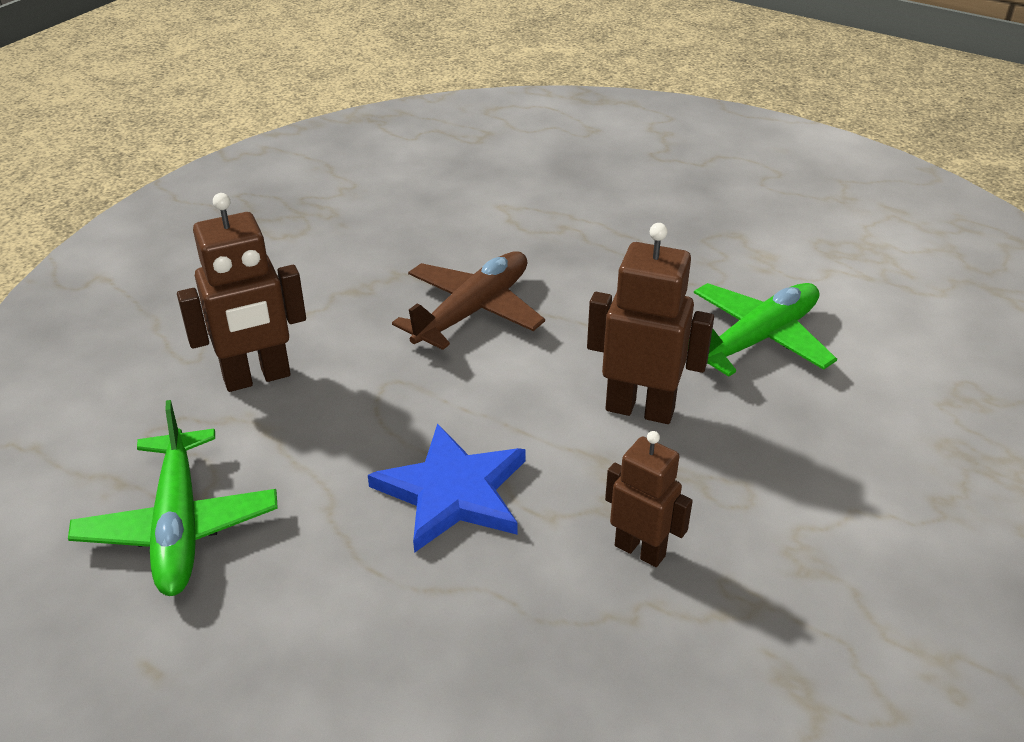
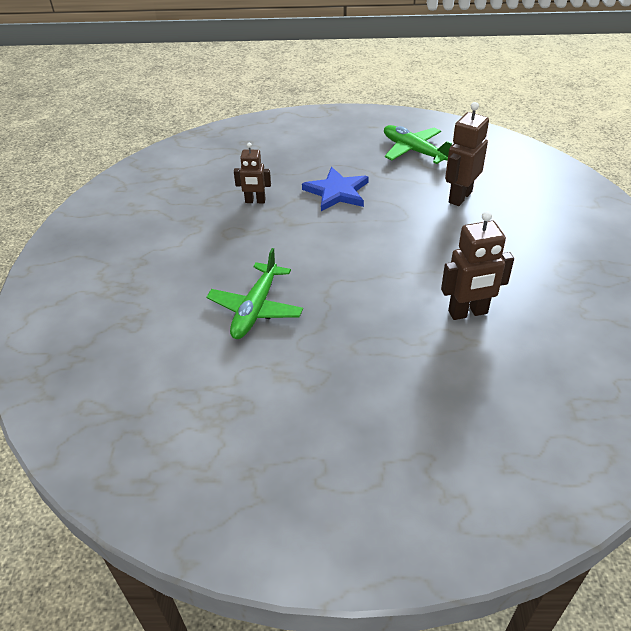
camera: 150 degrees right, 5 degrees up
(472, 311) = (410, 262): brown plane -> none
(640, 409) = (290, 249): brown robot -> brown robot (468, 312)

